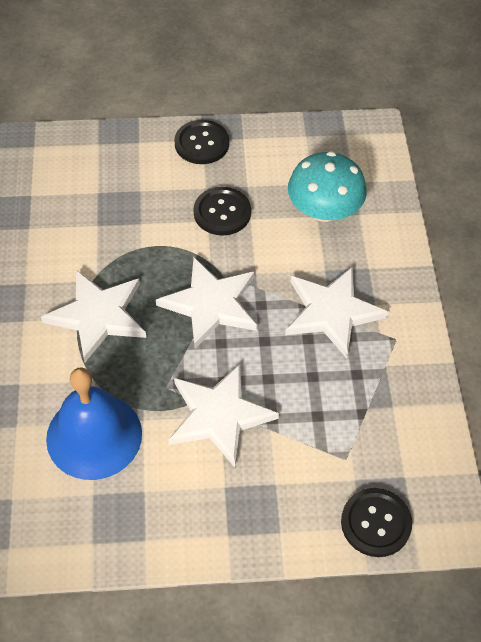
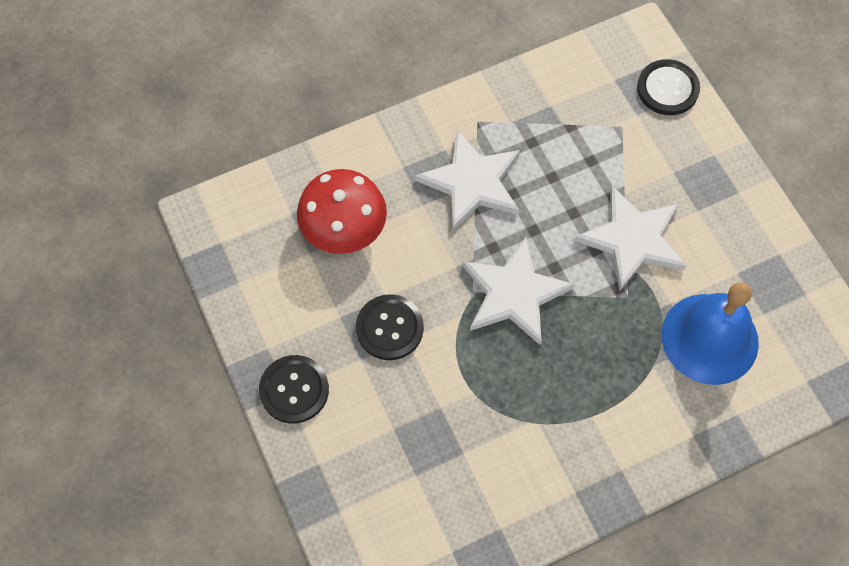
camera: 110 degrees left, 10 degrees up
(98, 315) = (579, 396): white star -> none
(324, 210) = (344, 229): turquoise mushroom -> red mushroom

